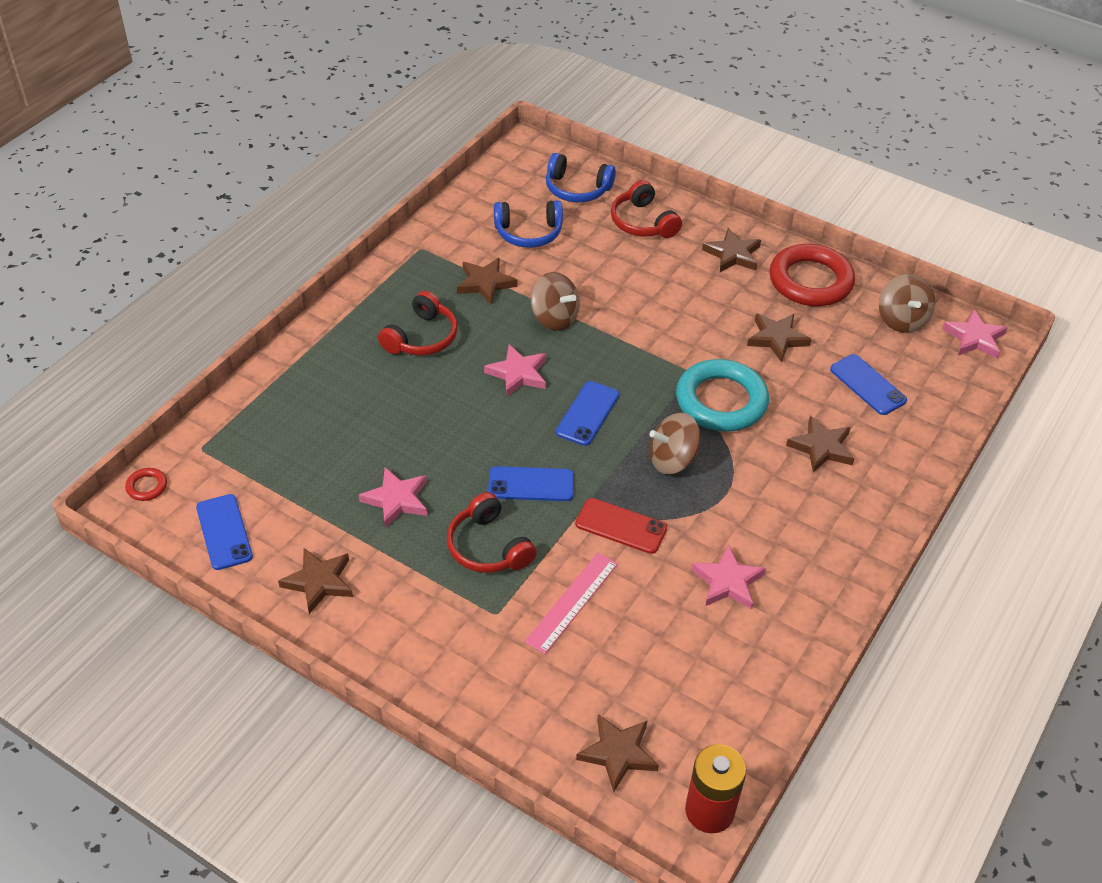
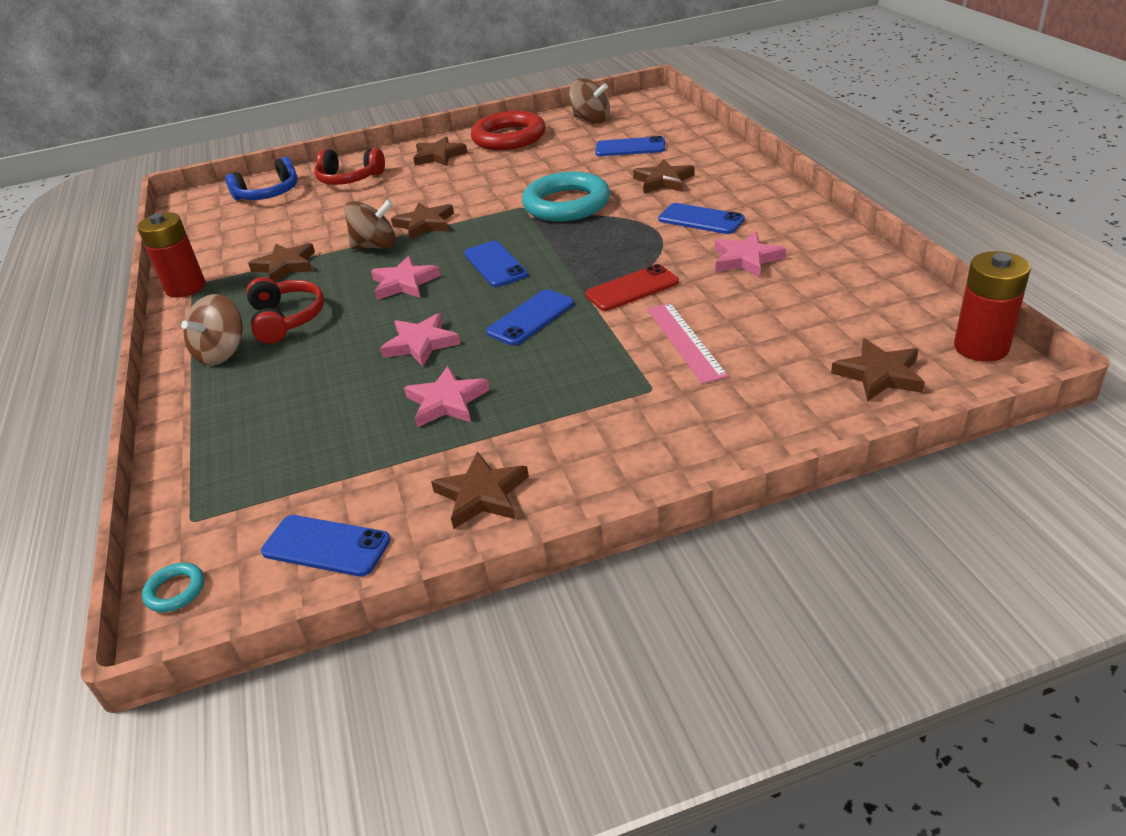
camera: 45 degrees left, 10 degrees down
(147, 486) = (175, 590): red ring -> turquoise ring
(415, 247) = (186, 287): none -> red battery
(488, 547) = (570, 366): red headphones -> none
(528, 233) = (271, 228): blue headphones -> none
(672, 460) = (595, 243): brown spinning top -> brown spinning top (222, 353)
(771, 514) = (701, 219): none -> blue phone
(777, 338) = (541, 165): brown star -> brown star (425, 224)
(974, 338) = (641, 103): pink star -> pink star (421, 344)

